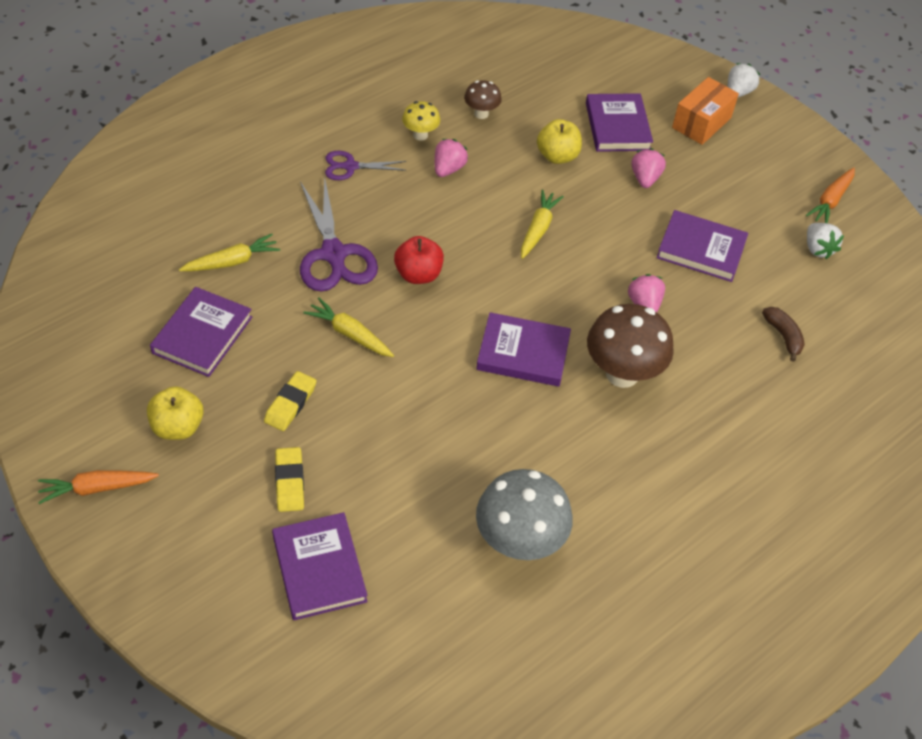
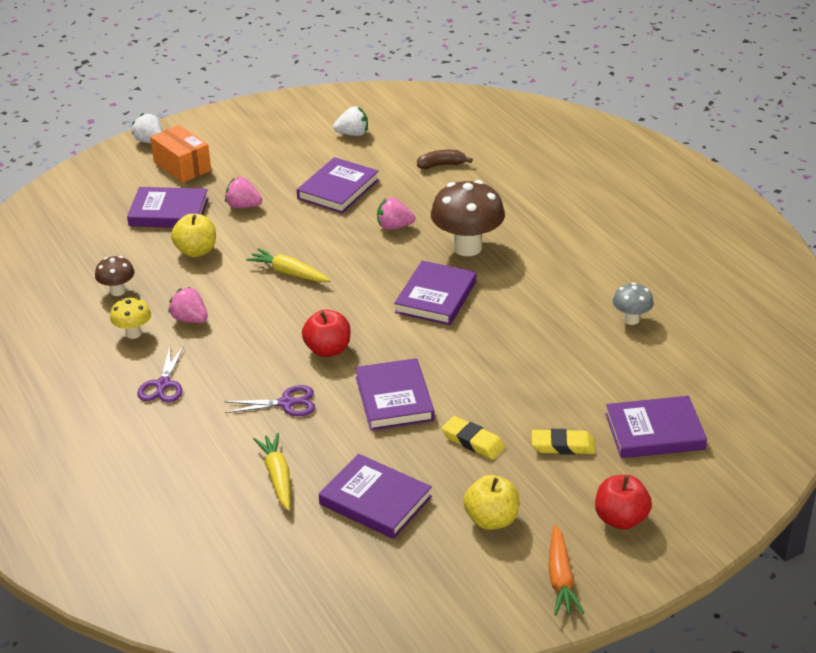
camera: 75 degrees left, 15 degrees down
(180, 538) = (620, 519): none -> red apple
(334, 254) = (287, 403): purple scissors -> purple scissors, size x0.56
(350, 334) = (394, 398): yellow carrot -> purple book
(519, 542) = (631, 319): grey mushroom -> grey mushroom, size x0.52
(831, 201) = (300, 119): orange carrot -> none

